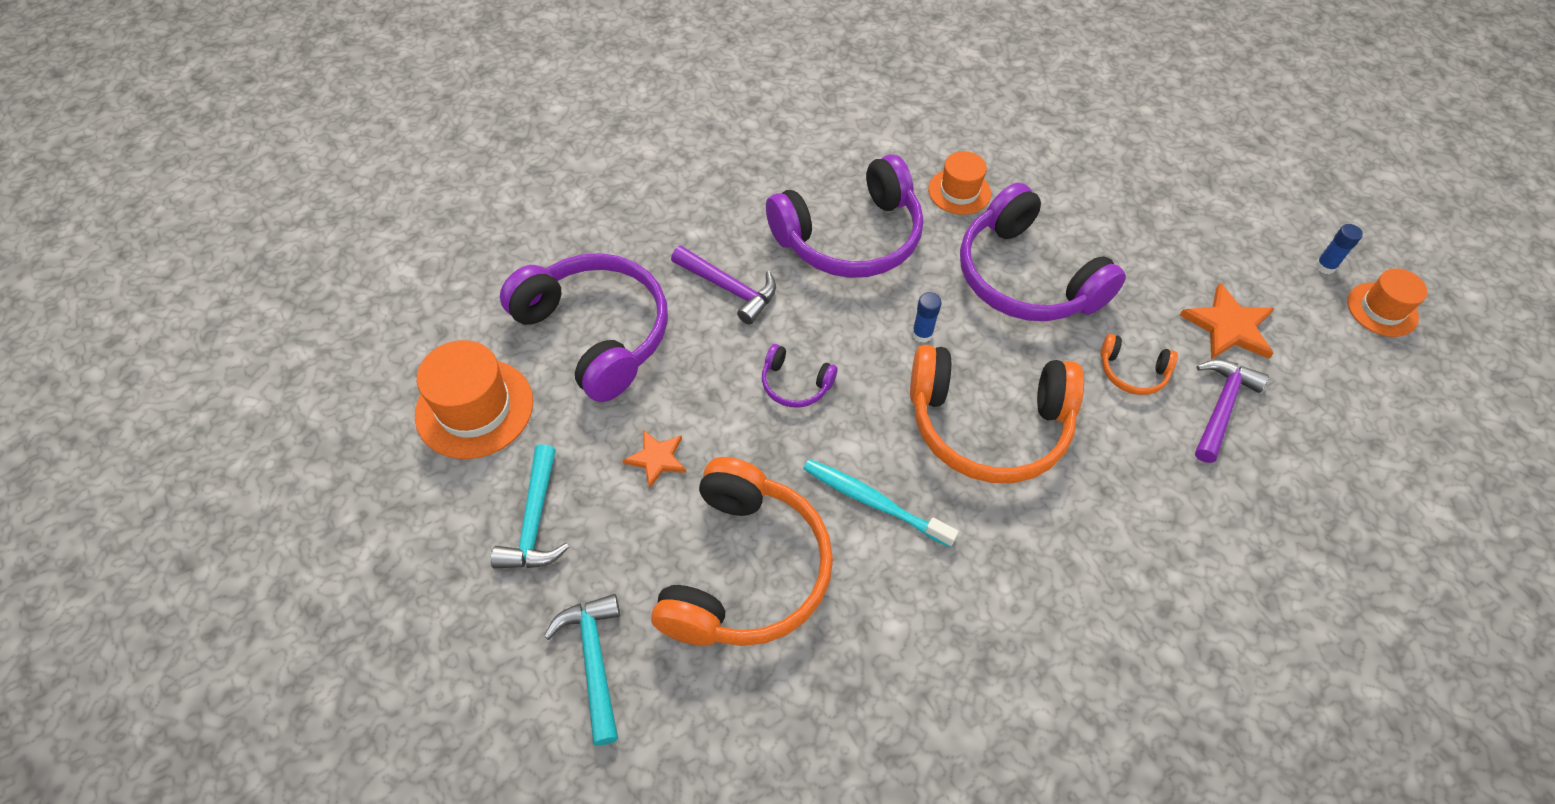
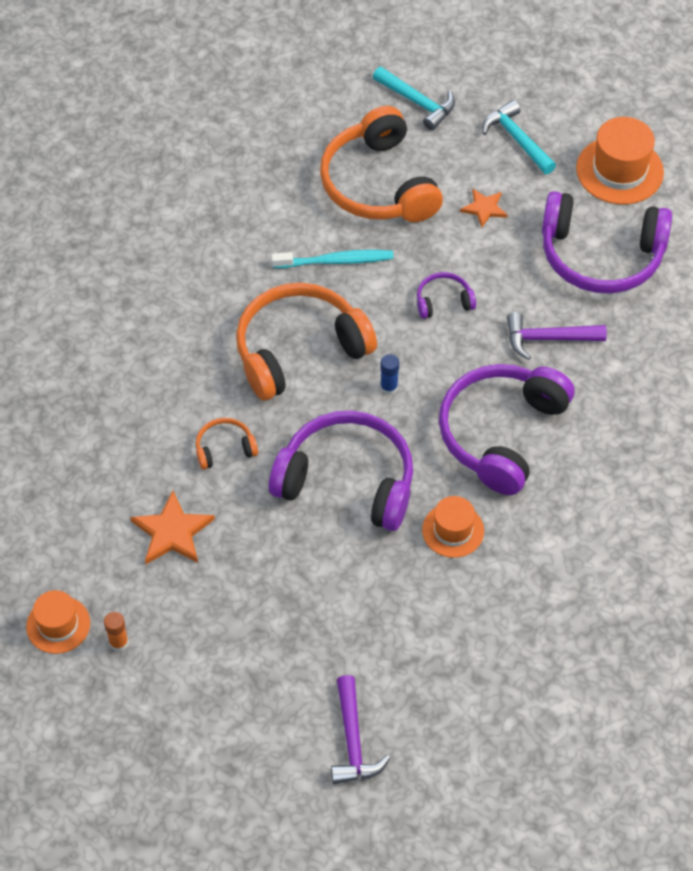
camera: 145 degrees right, 0 degrees up
(1221, 407) = (149, 459): purple hammer -> purple hammer (353, 741)
(1325, 266) = (118, 643): blue glue stick -> orange glue stick

